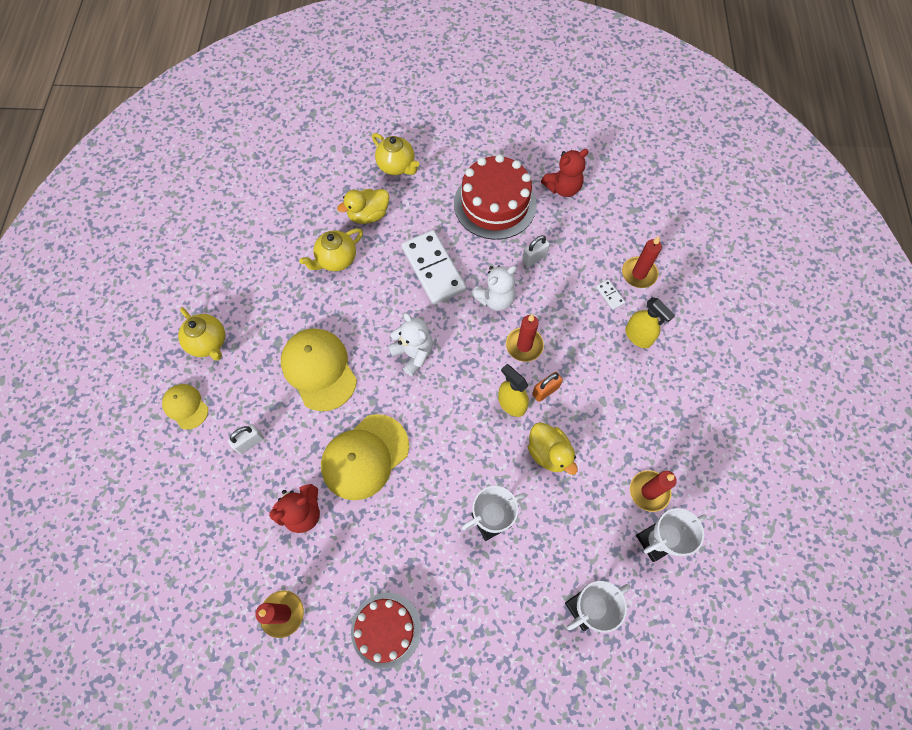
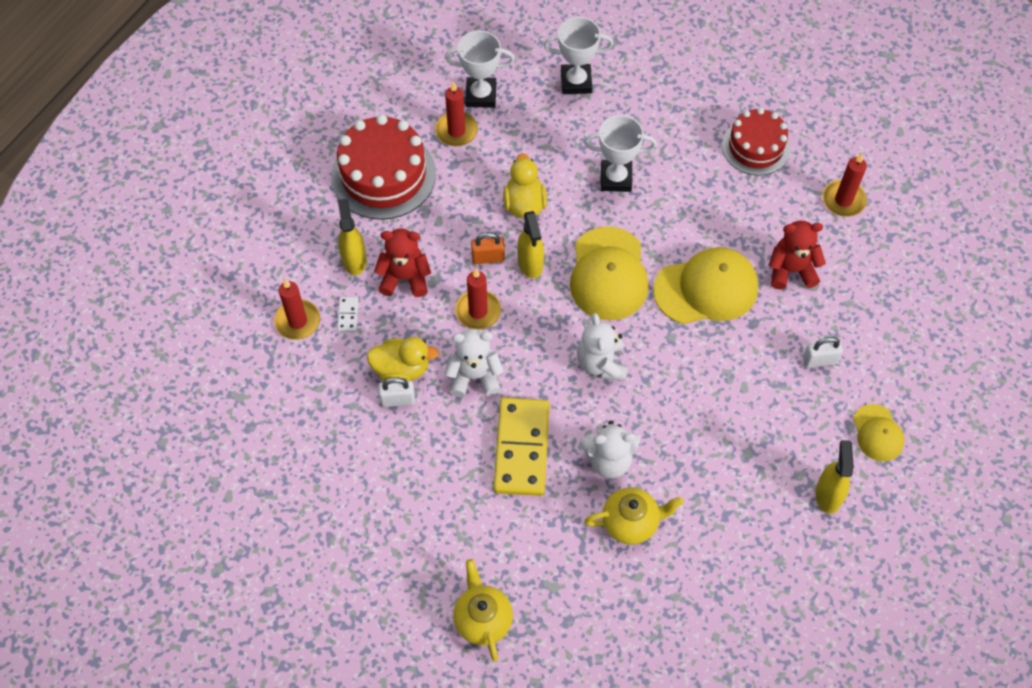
camera: 150 degrees left, 5 degrees down
(208, 343) = (828, 495): yellow teapot -> yellow spray bottle
(319, 369) = (713, 399): yellow cap -> yellow cap (608, 274)
(368, 215) = (559, 564): yellow duck -> yellow duck (402, 369)
(371, 290) = (608, 460): none -> white teddy bear
(433, 269) = (521, 448): white domino -> yellow domino
(495, 204) = (394, 493): red cake -> red cake (383, 175)
(563, 188) = (297, 470): red teddy bear -> red teddy bear (404, 278)

